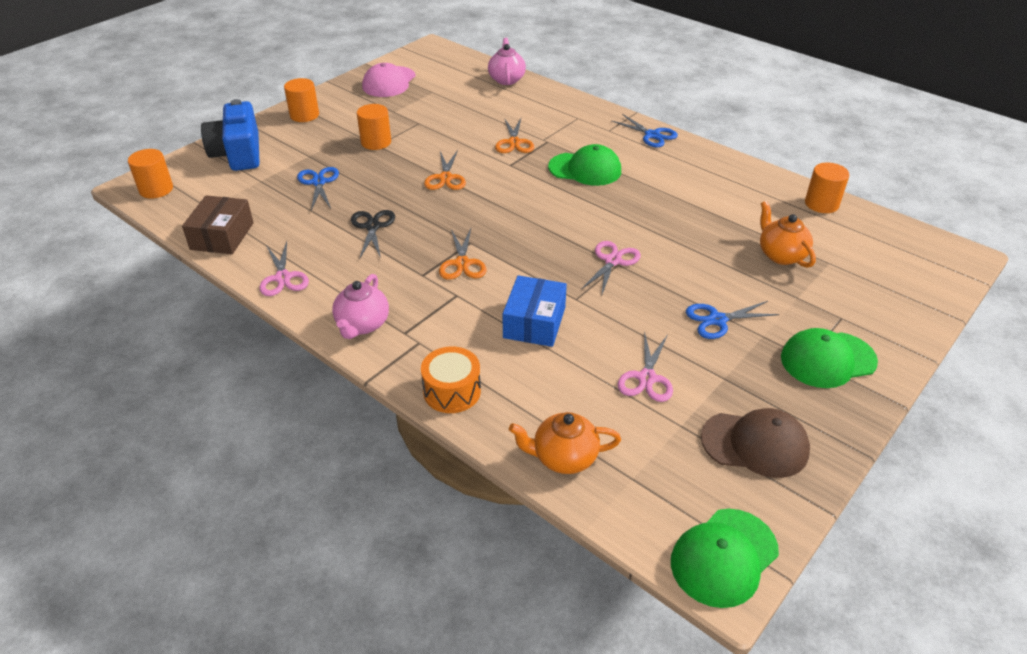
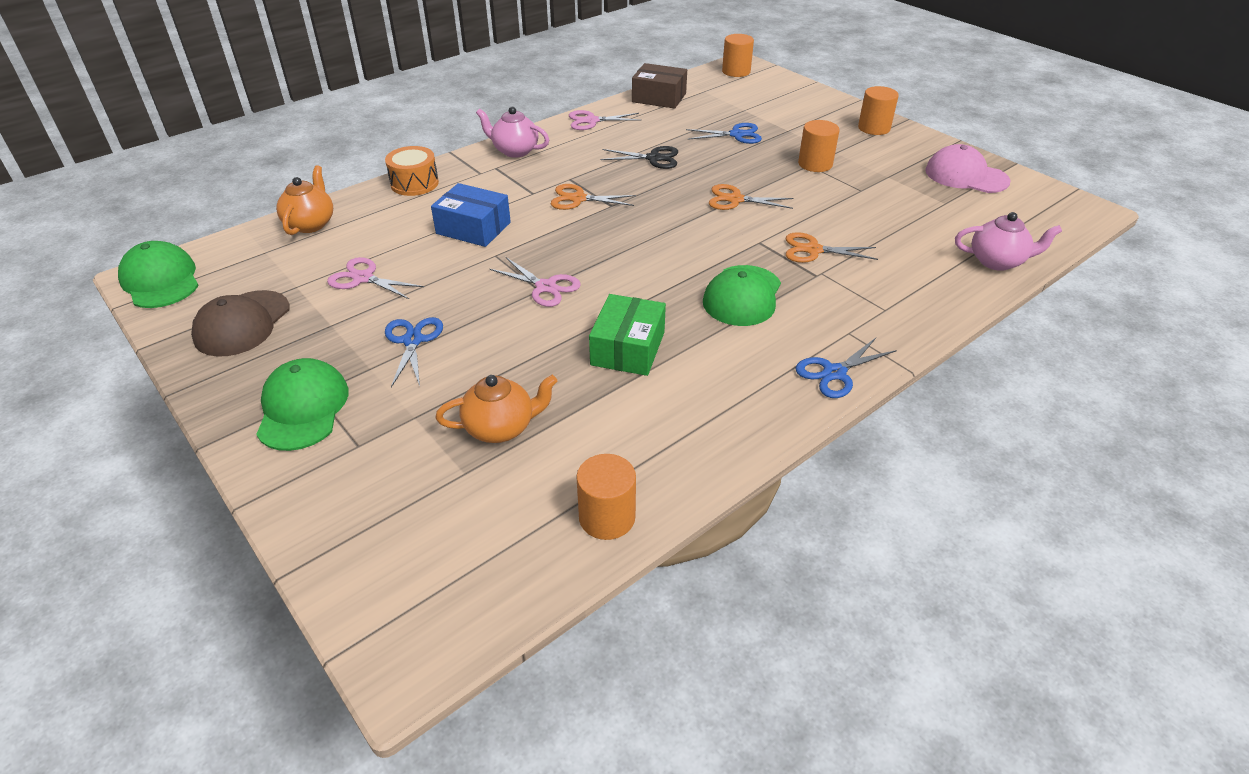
camera: 100 degrees right, 0 degrees up
(238, 153) = (794, 99): blue camera -> none
(669, 212) = (628, 348): none -> green box

